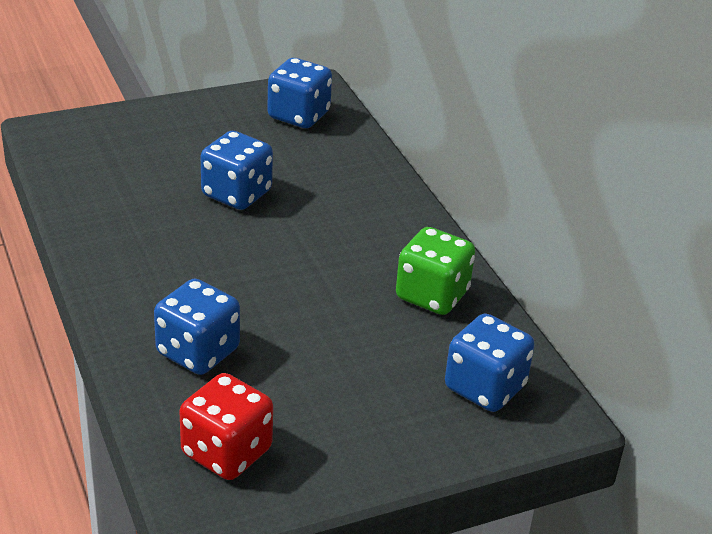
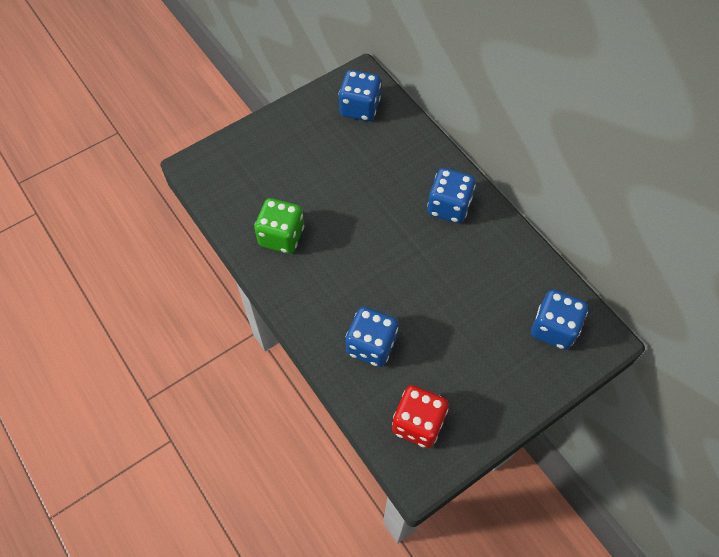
camera: 10 degrees left, 25 degrees up
(236, 194) = (345, 196): blue dice -> blue dice (449, 206)
(432, 295) = (498, 257): green dice -> green dice (281, 236)

